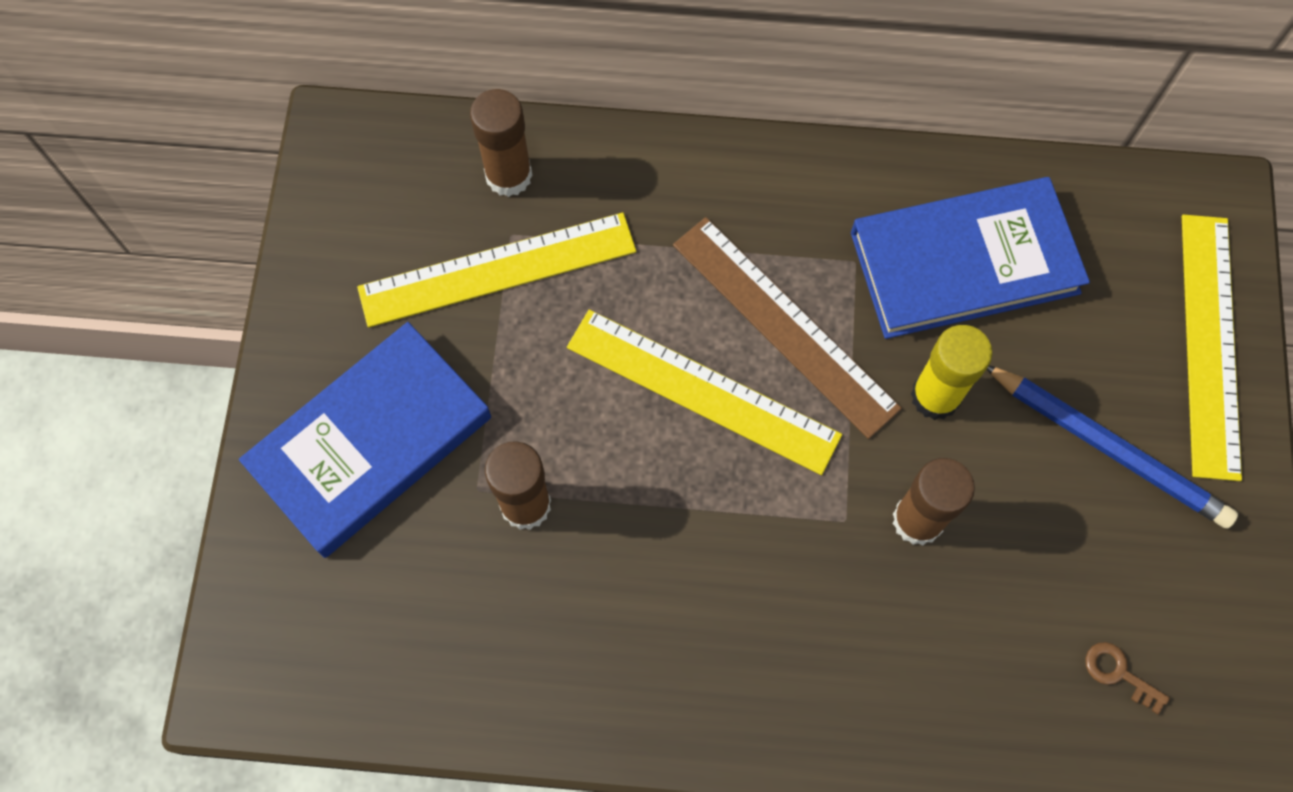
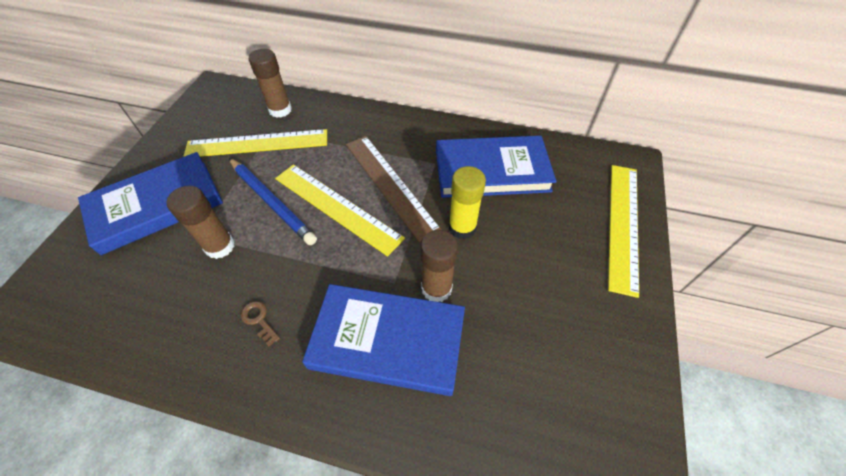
camera: 10 degrees right, 15 degrees down
(863, 623) = (388, 341): none -> blue book
(1109, 448) = (558, 268): blue pencil -> blue pencil (272, 202)
(1119, 673) = (548, 403): brown key -> brown key (259, 320)

